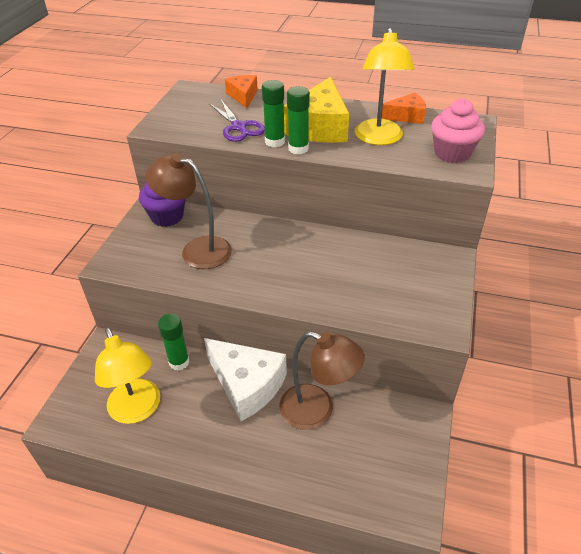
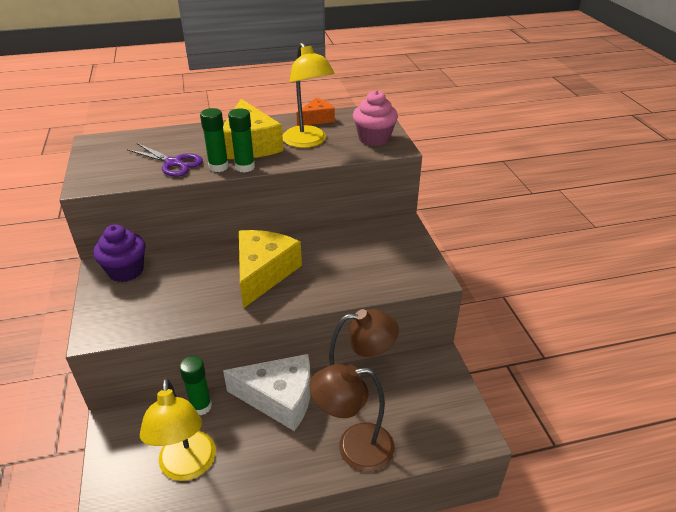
camera: 30 degrees left, 5 degrees down
(137, 410) = (187, 467): yellow lamp -> yellow lamp turned 45 degrees clockwise
(197, 249) = (179, 290): brown lamp -> brown lamp (353, 448)
(243, 96) = (156, 136): orange cheese -> none
(278, 260) = (263, 273): none -> yellow cheese

